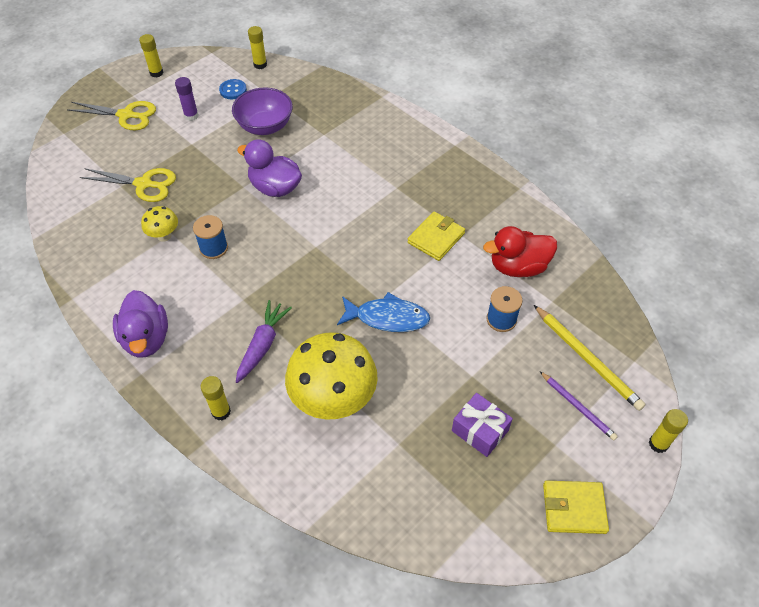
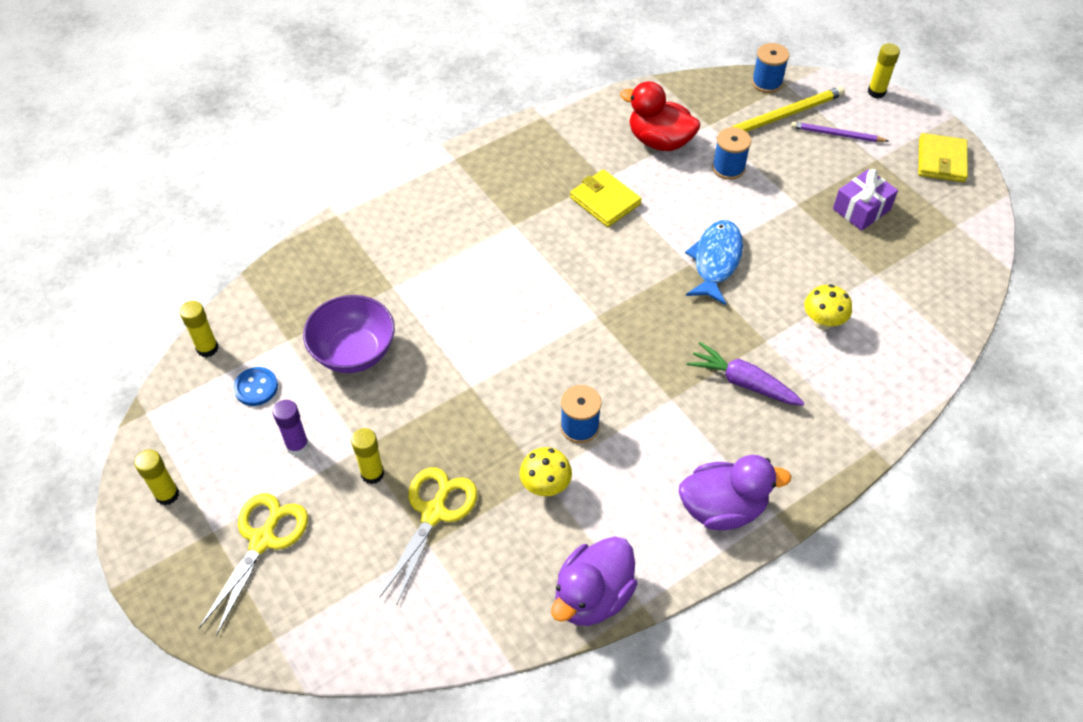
camera: 80 degrees left, 0 degrees up
(221, 412) = (834, 429): yellow glue stick -> yellow glue stick (372, 474)
(275, 188) = (483, 350): purple duck -> purple duck (592, 596)
(333, 400) = (822, 322): yellow mushroom -> yellow mushroom, size x0.47
(518, 267) = (659, 141): red duck -> red duck turned 120 degrees clockwise
(578, 407) = (836, 134): purple pencil -> purple pencil turned 135 degrees counterclockwise
(630, 343) = (767, 82): none -> blue spool

